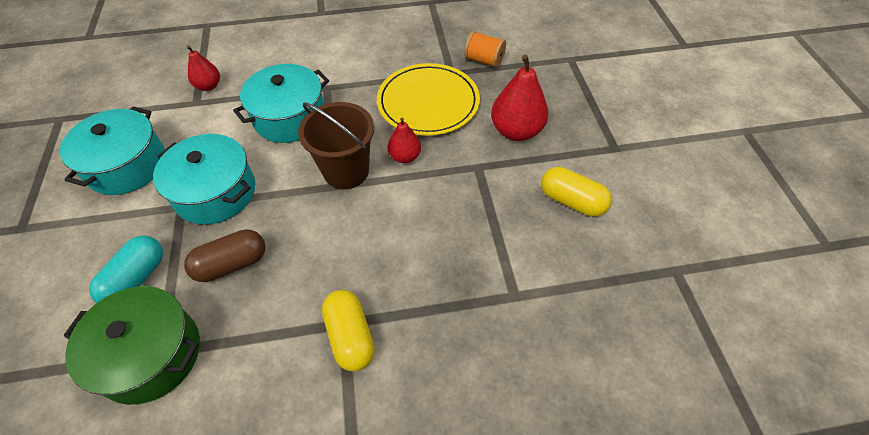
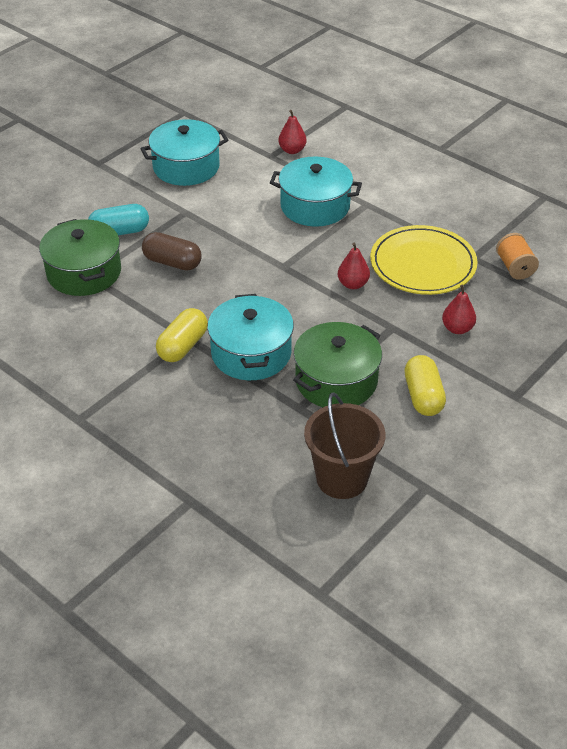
camera: 50 degrees right, 10 degrees down
(215, 192) = (213, 218): turquoise pot -> turquoise pot (251, 353)
(346, 171) = (303, 264): brown bucket -> brown bucket (342, 478)
(505, 245) = (336, 381): none -> green pot
(516, 131) = (457, 328): red pear -> red pear, size x0.58

